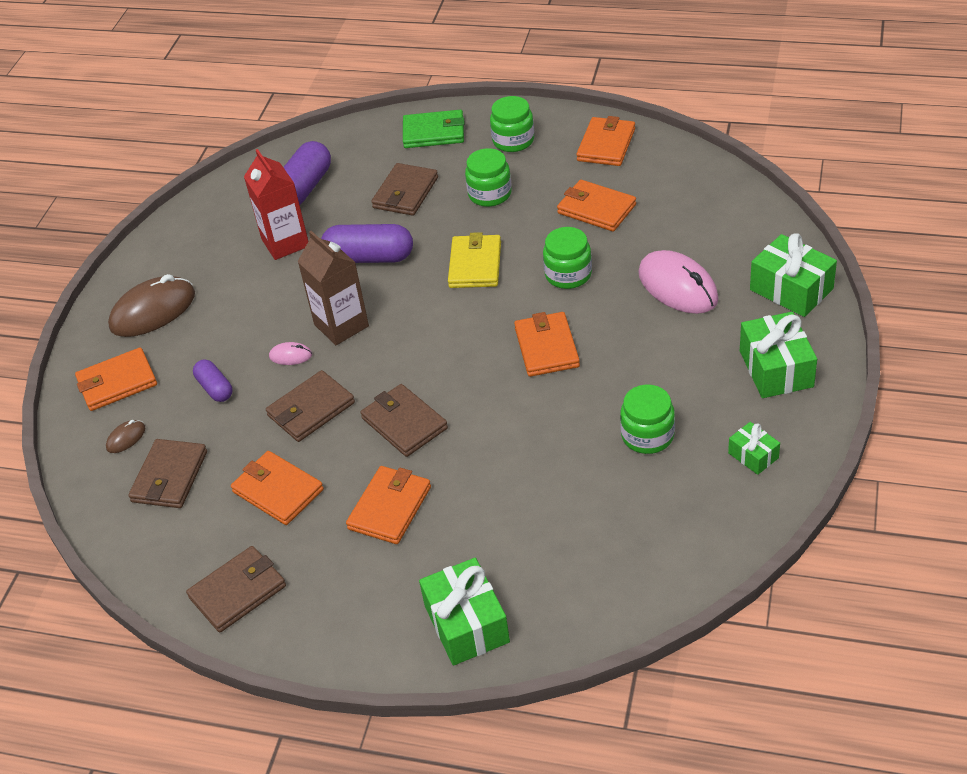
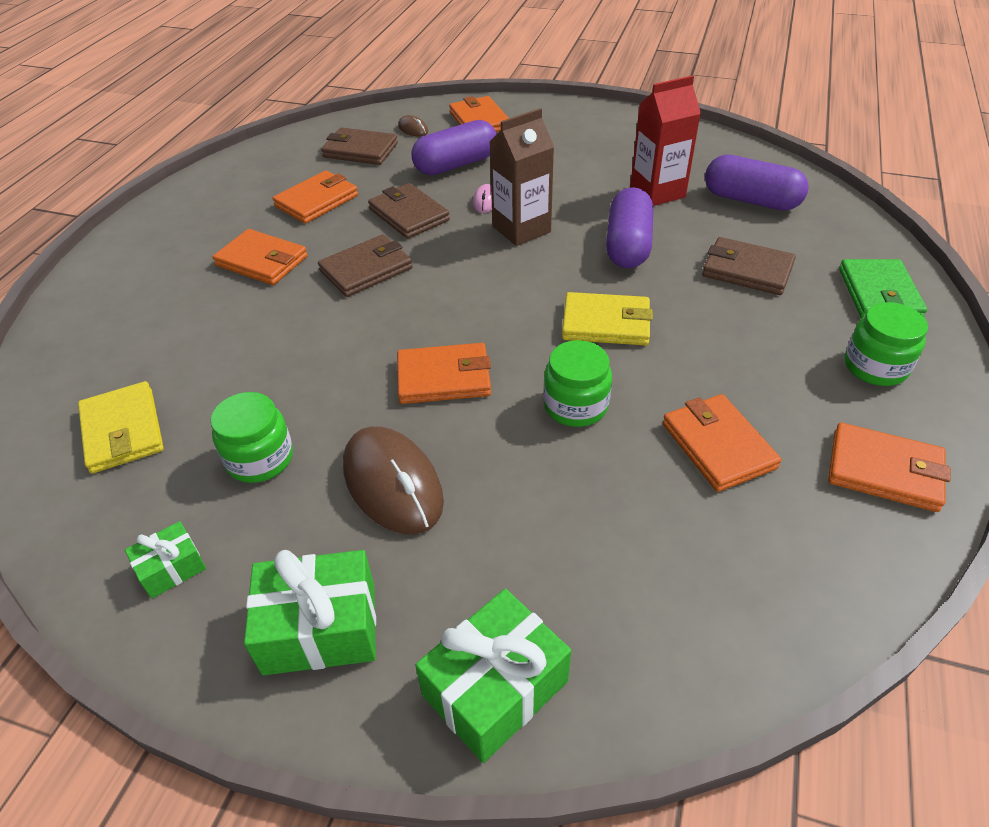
camera: 90 degrees right, 0 degrees up
(153, 311) = (566, 129): brown mouse -> brown mouse (392, 484)
(215, 388) = (456, 164): purple capsule -> purple capsule, size x1.75
(238, 591) = (220, 187): brown wallet -> none
(466, 624) = (98, 305): green gift -> none
(490, 194) = (748, 340): green jar -> none
(596, 209) = (718, 445): orange wallet -> orange wallet turned 60 degrees counterclockwise
(633, 534) = (123, 431): none -> yellow wallet
(677, 286) = (530, 524): pink mouse -> none

